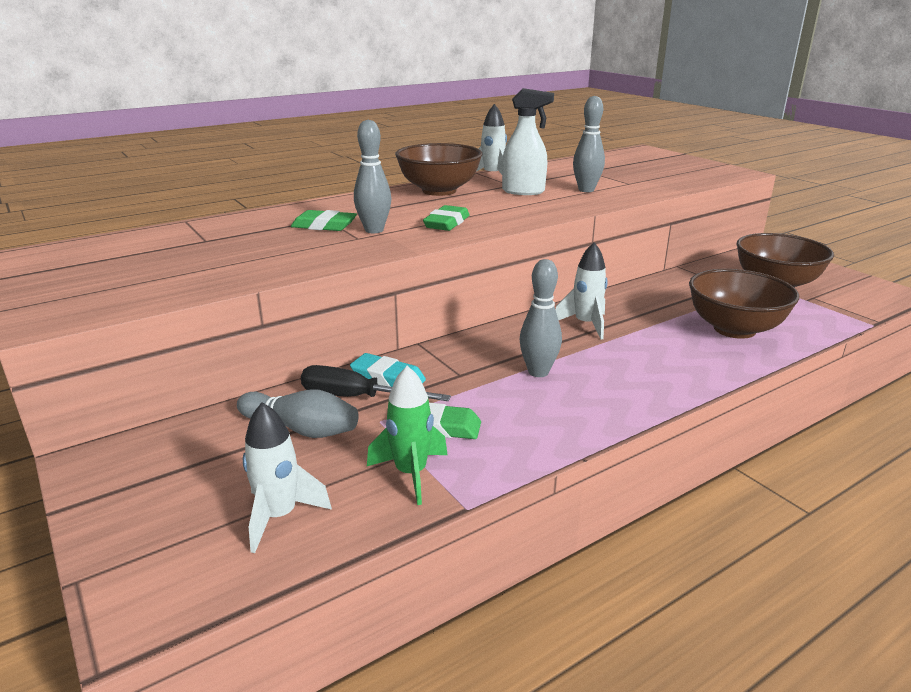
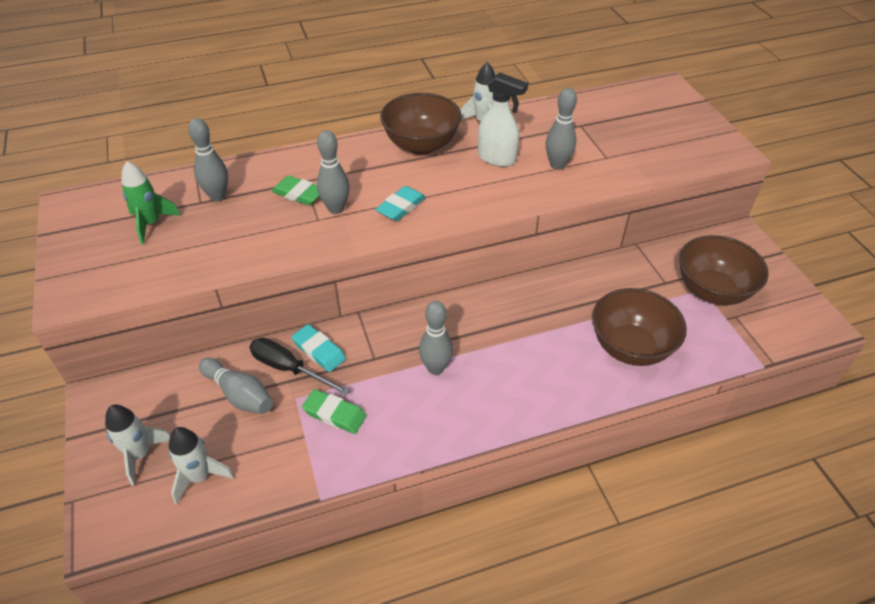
camera: 15 degrees right, 20 degrees up
(226, 235) = (217, 196): none -> grey bowling pin
(411, 473) = (296, 457): green rocket -> green rocket (151, 224)
(447, 223) = (401, 207): green eraser -> turquoise eraser
(585, 324) = (505, 315): white rocket -> white rocket (140, 455)

